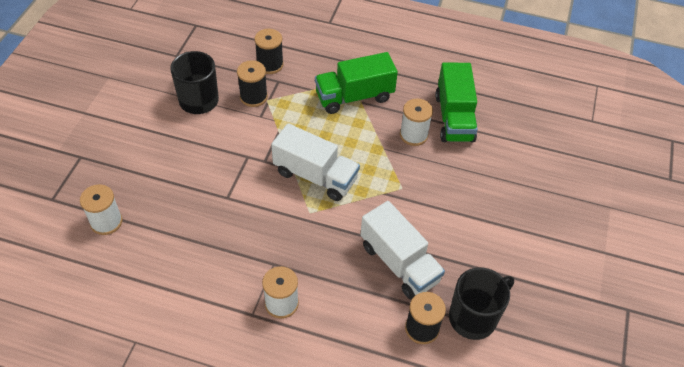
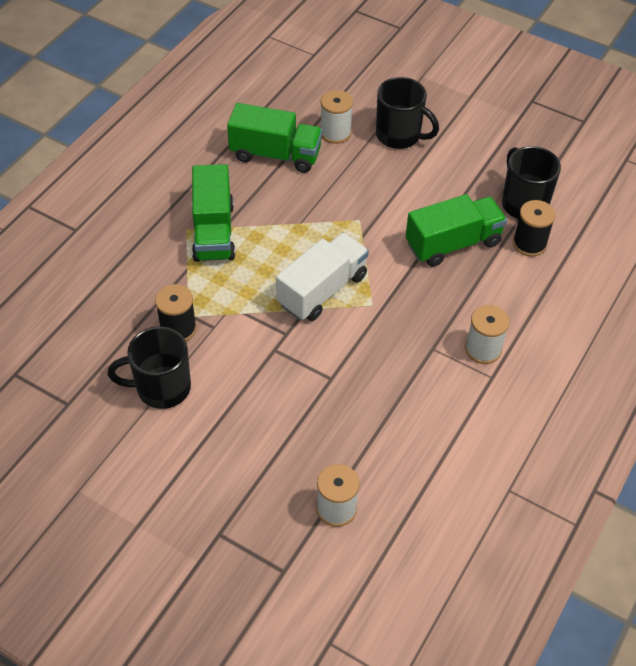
camera: 75 degrees left, 0 degrees up
(270, 64) = (127, 303): black spool -> none
(399, 263) = (453, 243): white truck -> green truck
(413, 135) = (289, 193): white spool -> white spool (335, 133)
(519, 201) = (399, 136): none -> black mug

